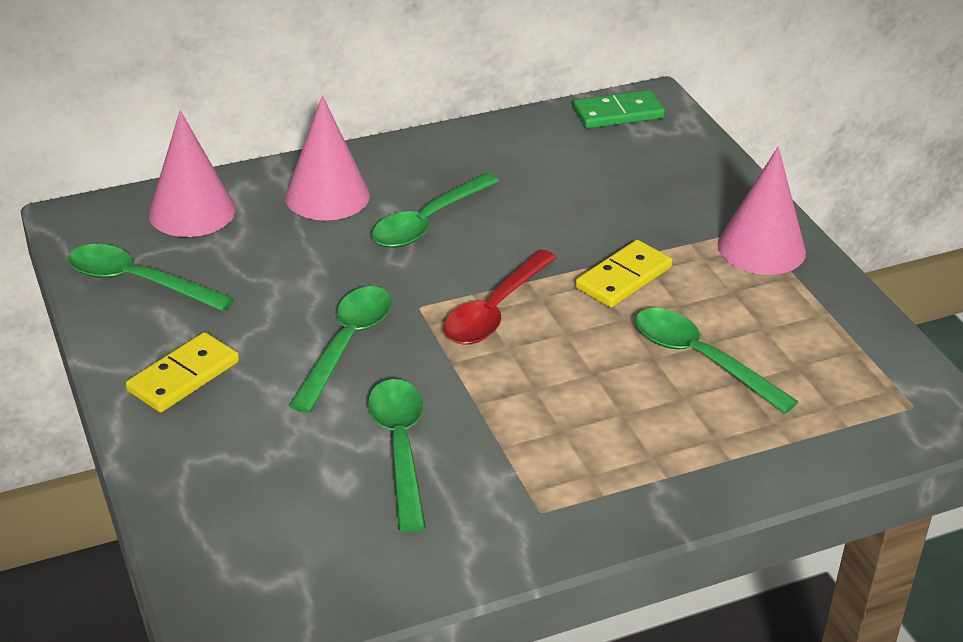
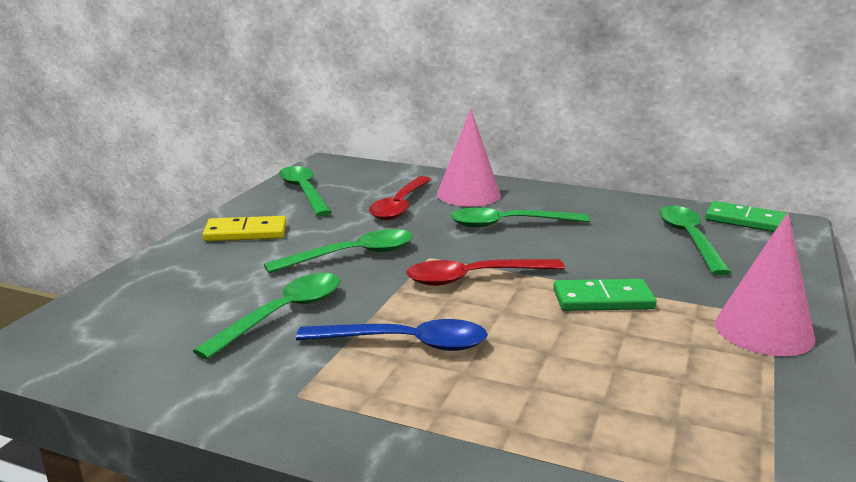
camera: 45 degrees right, 15 degrees down
(192, 211) = (384, 177): pink cone -> none
(283, 249) = (400, 206): none -> red spoon
(544, 413) = (405, 343): none -> blue spoon
(623, 278) = (603, 300): yellow domino -> green domino
(700, 359) = (588, 372): green spoon -> green spoon (689, 239)

